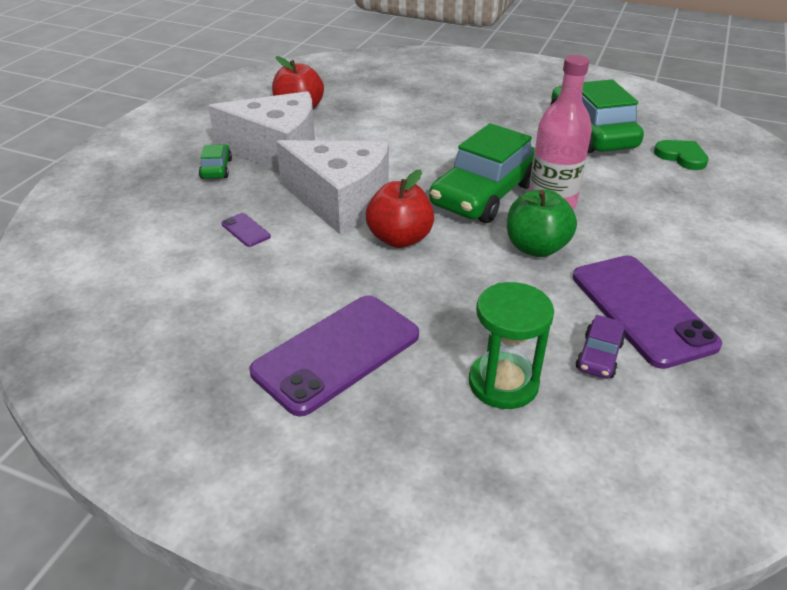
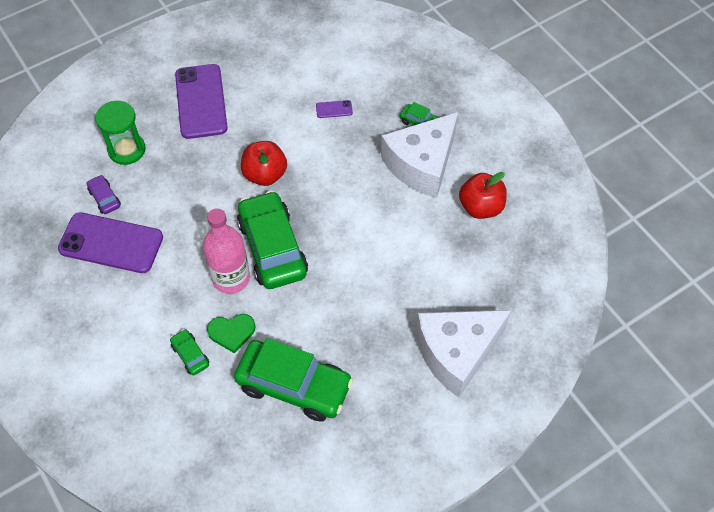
camera: 125 degrees right, 20 degrees up
(340, 201) = (329, 167): white cheese -> white cheese (456, 353)
(536, 248) = (199, 235): green apple -> none
(655, 191) = (190, 355): none -> green car
(681, 157) = (211, 419): green heart -> green heart (232, 332)

